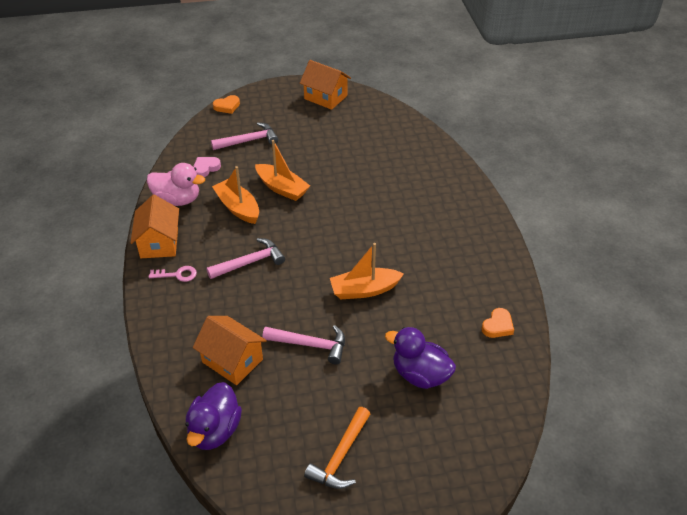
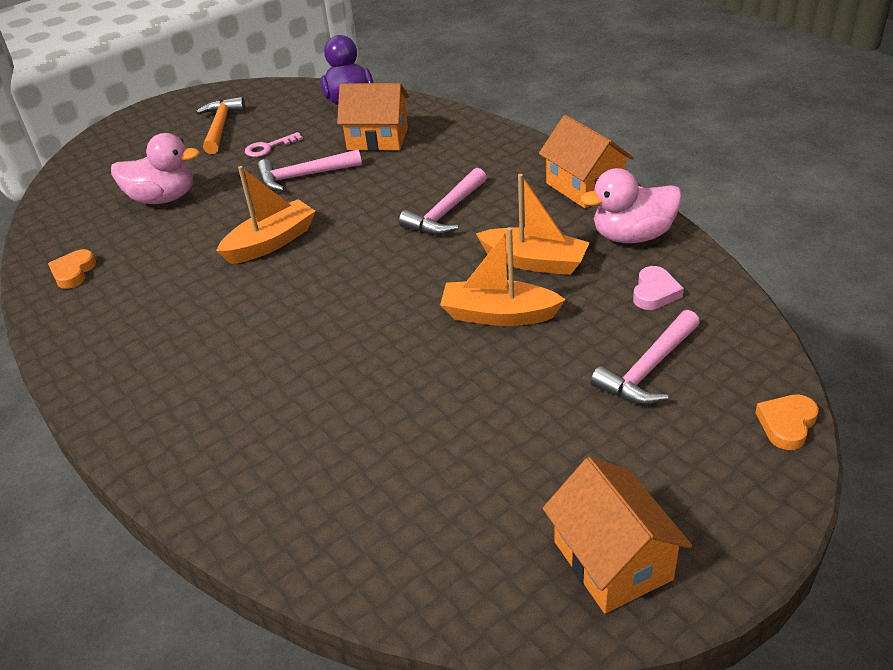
camera: 155 degrees right, 5 degrees down
(177, 275) = (520, 170): pink key -> pink key (268, 147)
(325, 97) = (612, 560): orange house -> orange house turned 60 degrees clockwise
(420, 375) = (163, 198): purple duck -> pink duck

